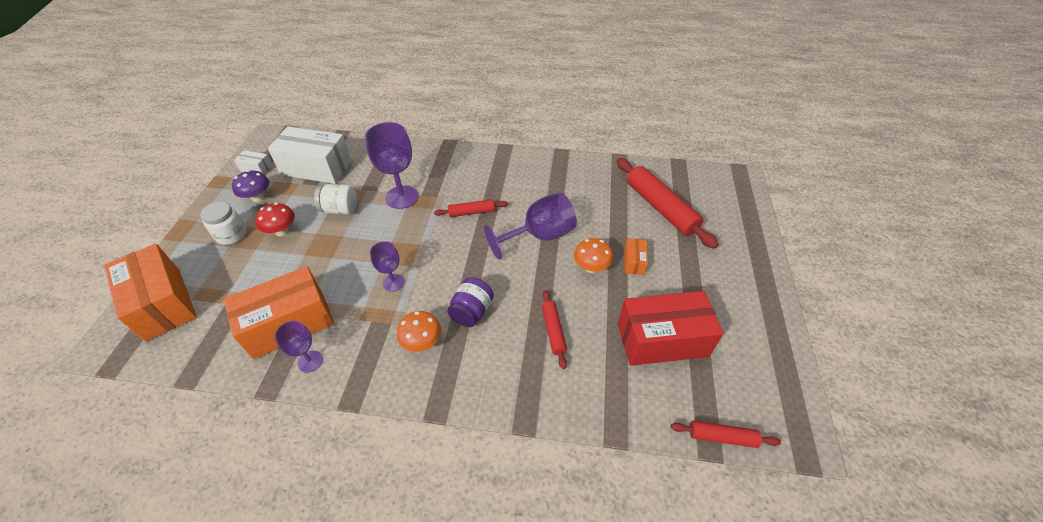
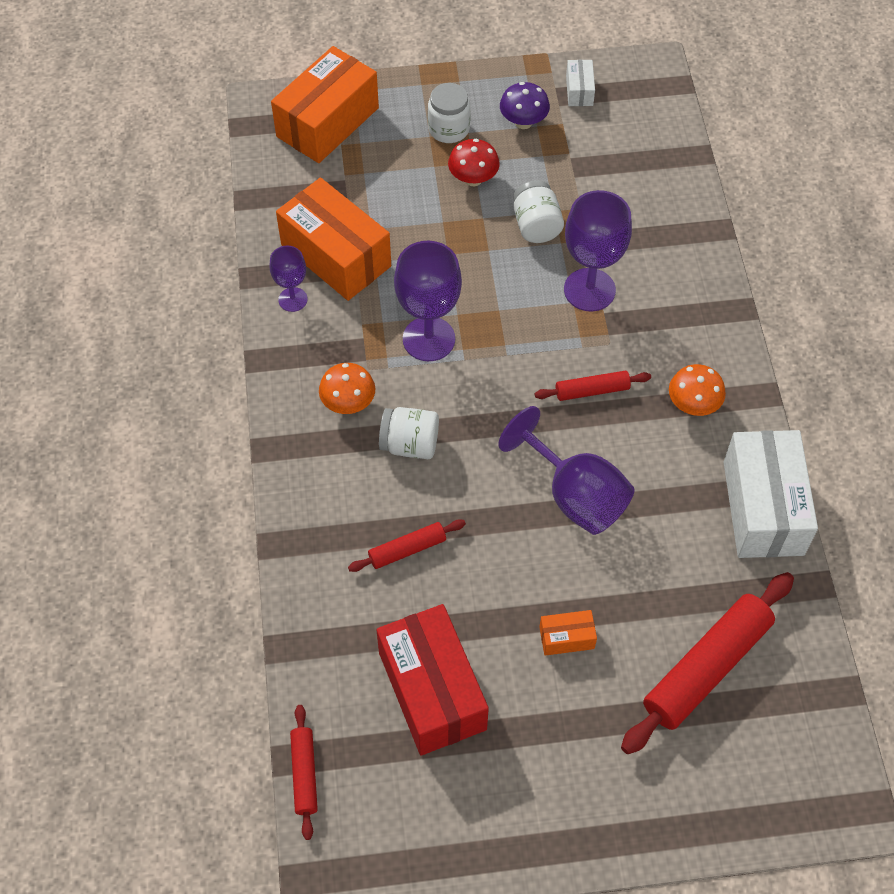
camera: 75 degrees right, 10 degrees up
(317, 168) = (609, 160): white box -> white box (763, 508)
(393, 282) = (429, 339): purple goblet -> purple goblet, size x1.78
(471, 212) = (592, 390): red rolling pin -> red rolling pin turned 75 degrees counterclockwise
(472, 311) = (410, 444): purple jar -> white jar
(591, 267) = (535, 578): orange mushroom -> orange mushroom (693, 405)

